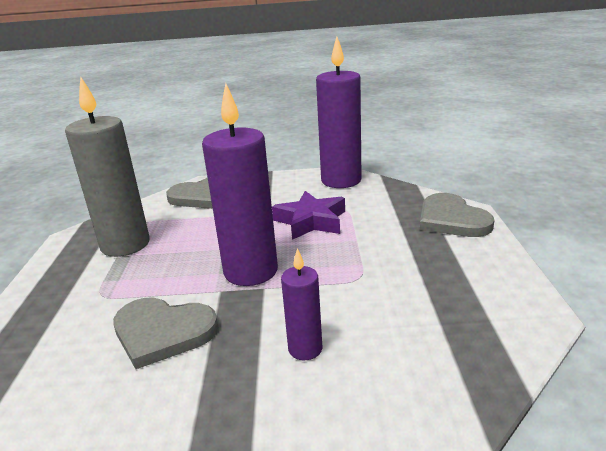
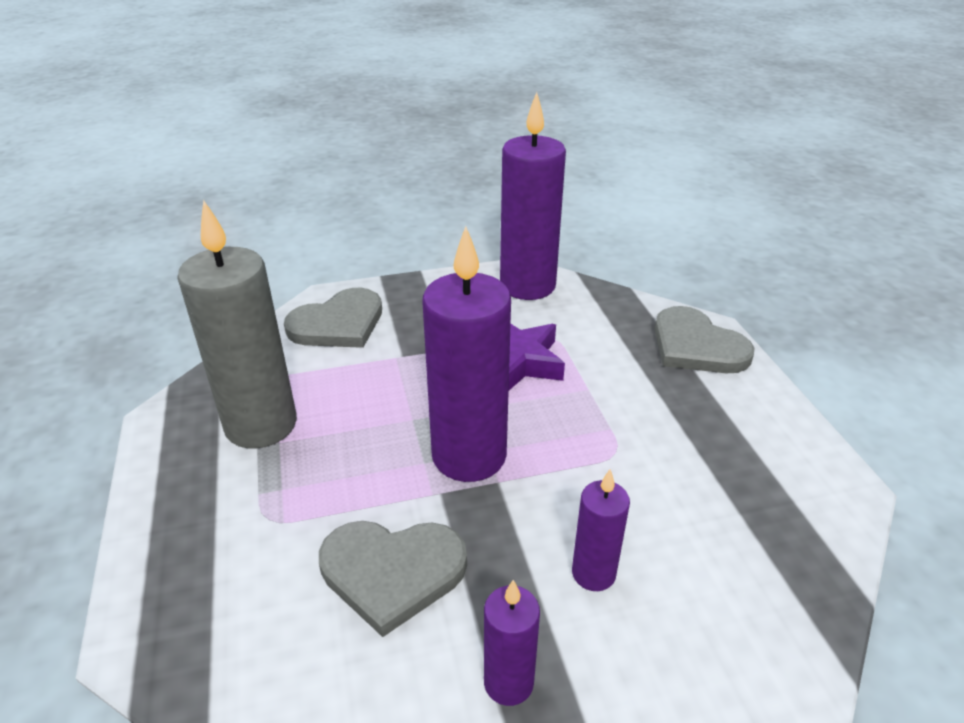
camera: 15 degrees left, 10 degrees up
(207, 408) = (508, 682): none -> purple candle

